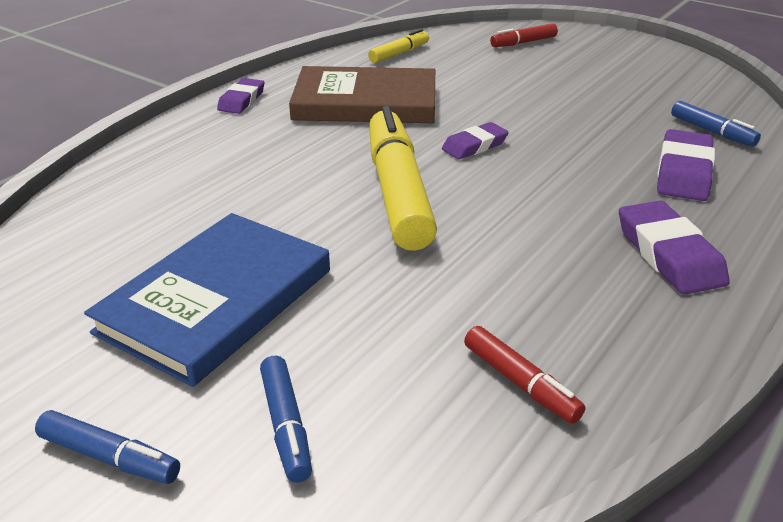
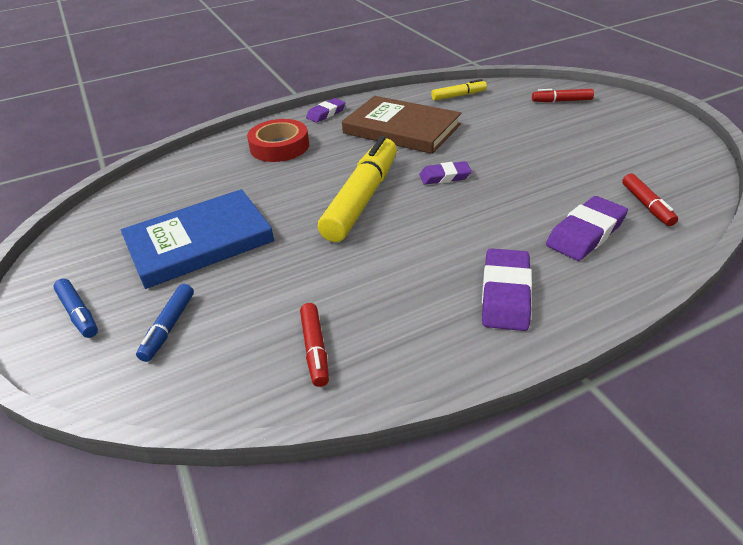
camera: 30 degrees right, 5 degrees up
(214, 153) = (279, 146): none -> red tape
(712, 132) = (646, 205): blue marker -> red marker

